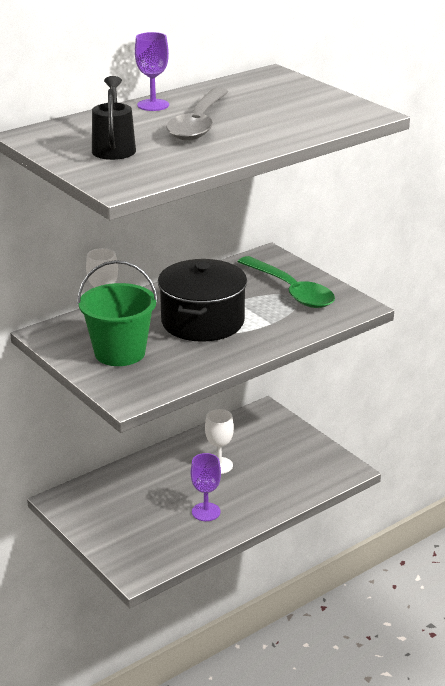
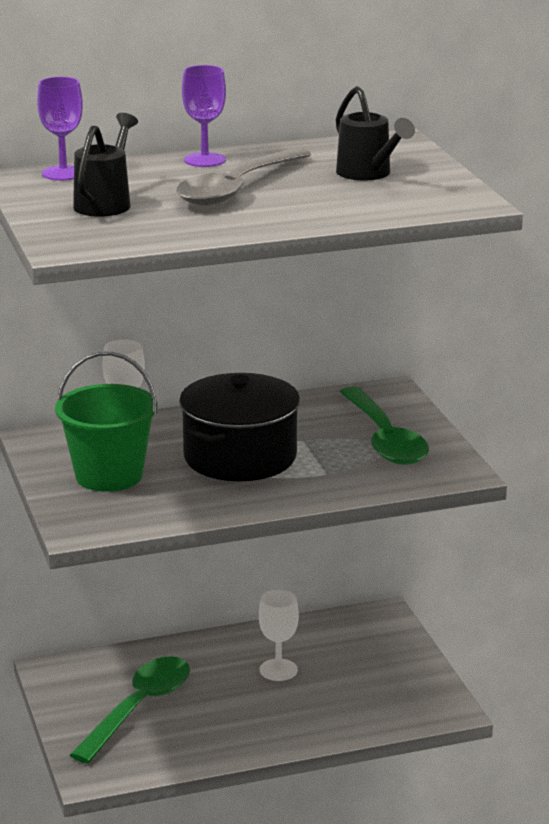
camera: 20 degrees right, 5 degrees down
(140, 515) = (138, 708): none -> green spoon
(206, 512) = (225, 722): purple goblet -> purple goblet (63, 173)
(279, 101) = (368, 174): none -> black watering can

